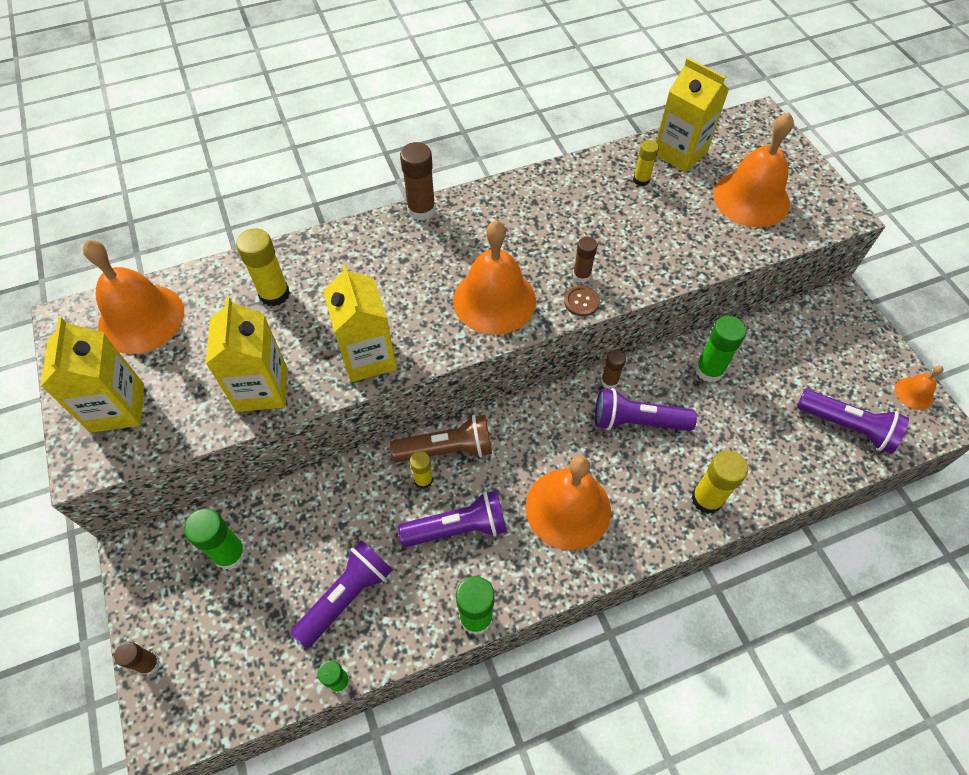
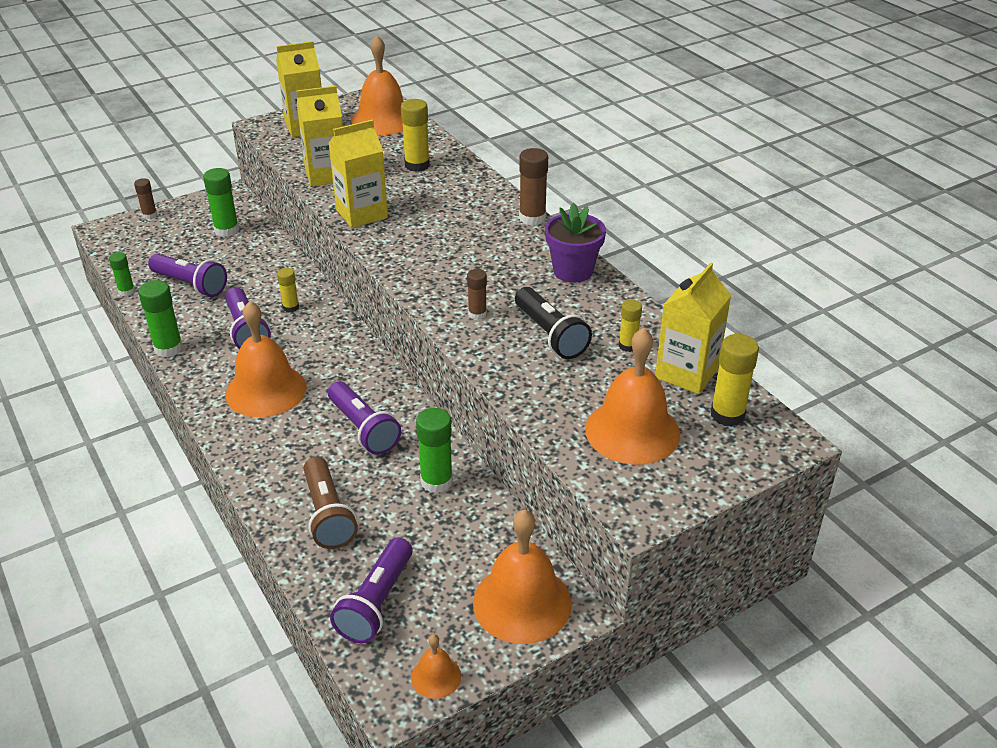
camera: 80 degrees right, 20 degrees down
(447, 449) = (321, 316): brown flashlight -> brown flashlight (328, 515)
(494, 300) = (434, 267): orange bell -> orange bell (522, 602)
(522, 195) = (573, 271): none -> purple flower pot
(581, 302) = (443, 316): brown button -> none
(609, 381) = (409, 407): brown glue stick -> none
(621, 227) = (550, 335): none -> black flashlight
(637, 421) = (363, 429): purple flashlight -> purple flashlight turned 150 degrees clockwise
(706, 499) = (277, 482): yellow glue stick -> yellow glue stick (727, 415)

